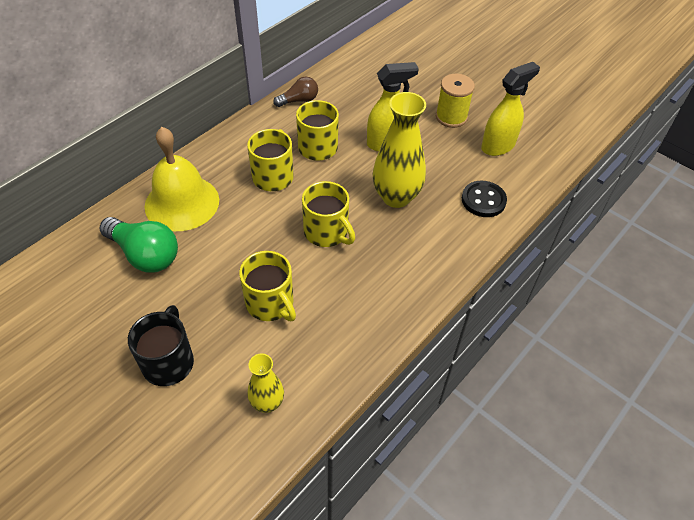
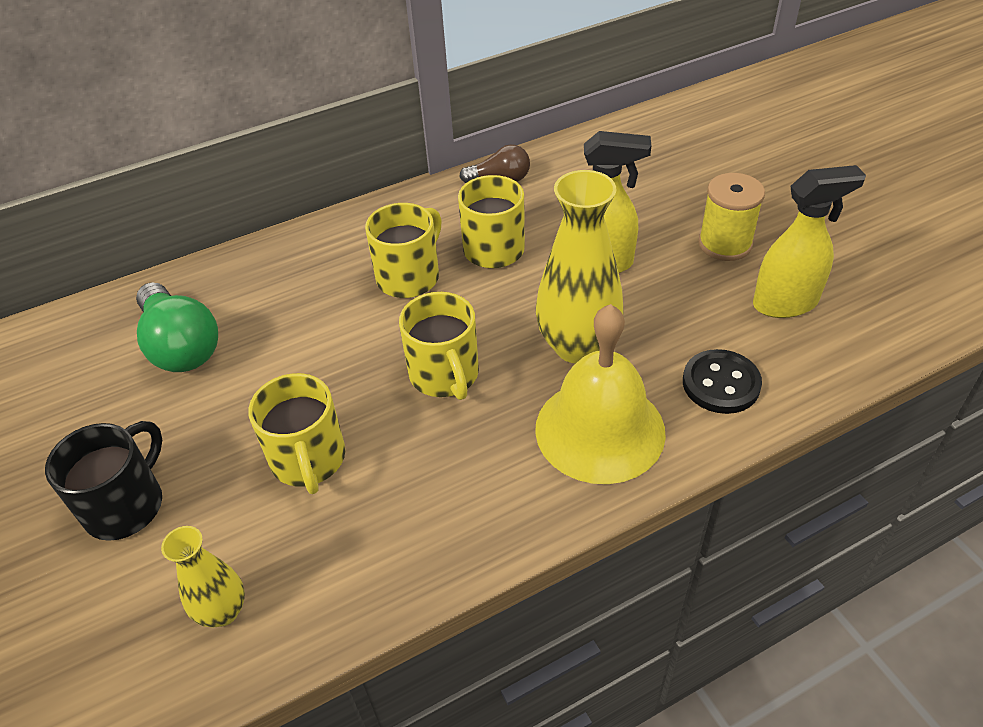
camera: 25 degrees right, 5 degrees down
(182, 203) = (267, 286): yellow bell -> yellow bell (600, 430)

